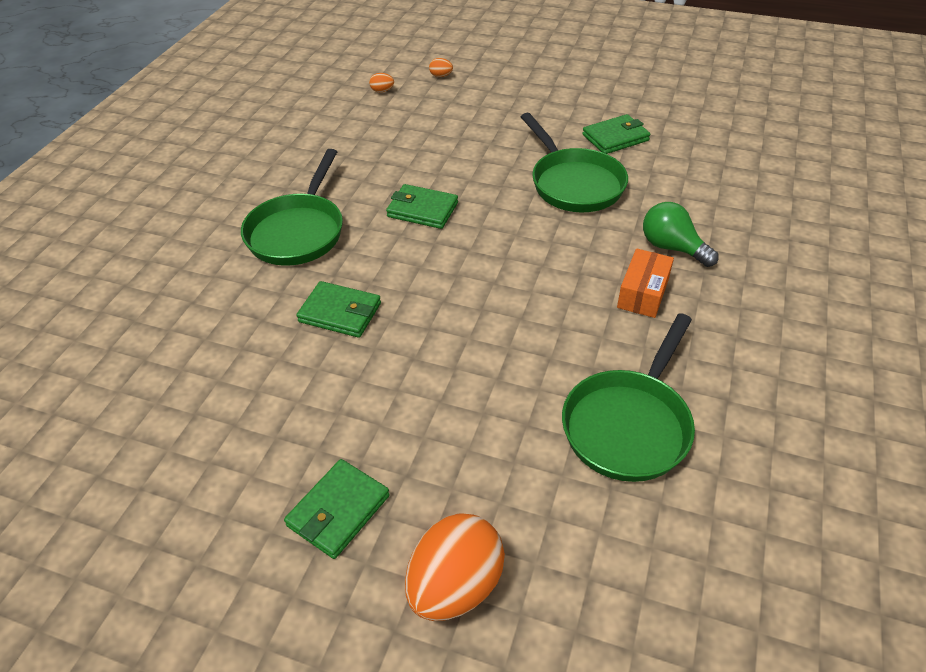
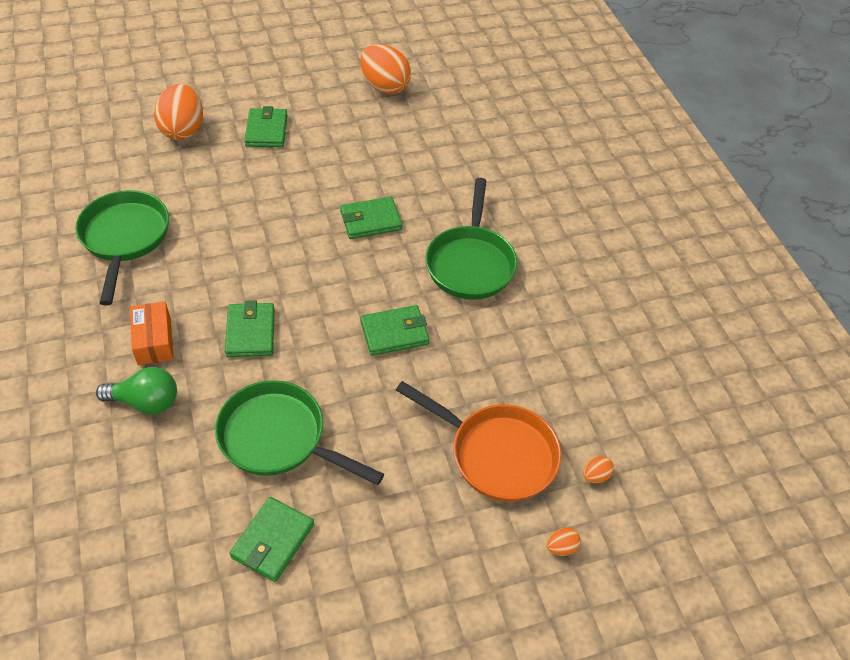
camera: 140 degrees right, 5 degrees up
(105, 504) = (385, 86): none -> orange egg
(298, 232) = (470, 263): green pan -> green pan turned 150 degrees counterclockwise
(429, 120) = (497, 454): none -> orange pan
(546, 262) = (250, 332): none -> green wallet

